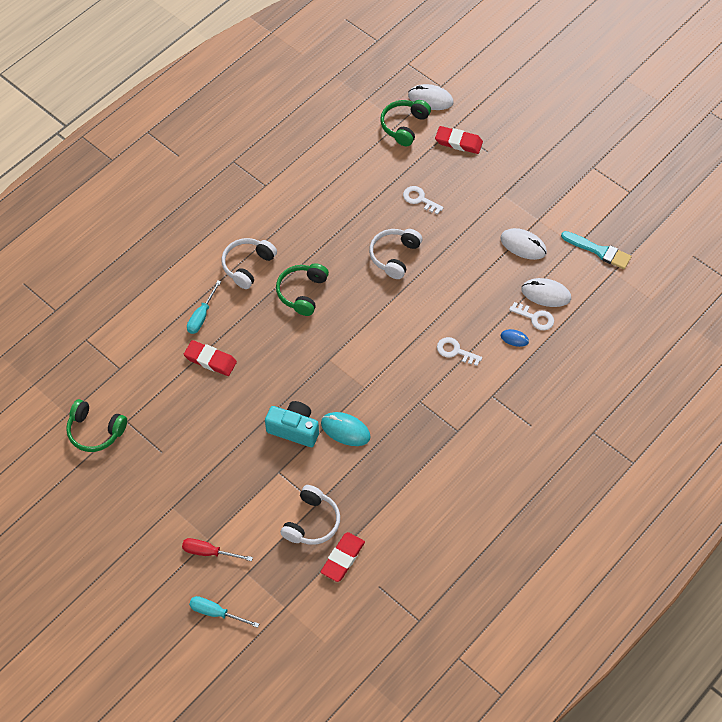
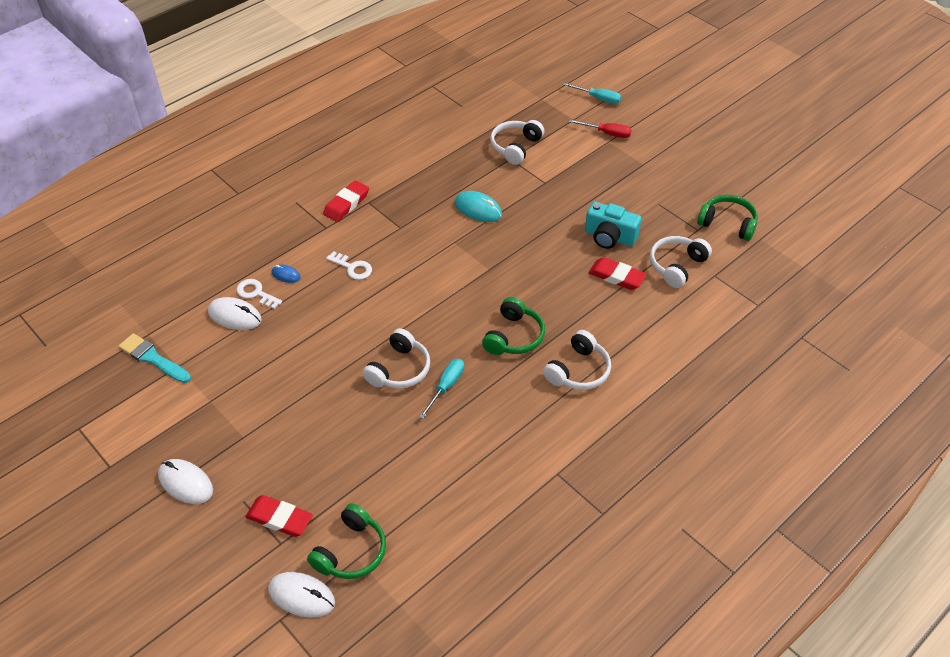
camera: 175 degrees left, 10 degrees down
(153, 376) = (676, 266): none -> white headphones
(202, 316) = (629, 320): turquoise screwdriver -> turquoise screwdriver (446, 386)
(294, 429) = (528, 213): turquoise camera -> turquoise camera (609, 237)
(342, 558) = (490, 123): red eraser -> red eraser (346, 204)
(419, 199) = (353, 438): white key -> none
(523, 245) = (240, 371): white mouse -> white mouse (186, 483)

